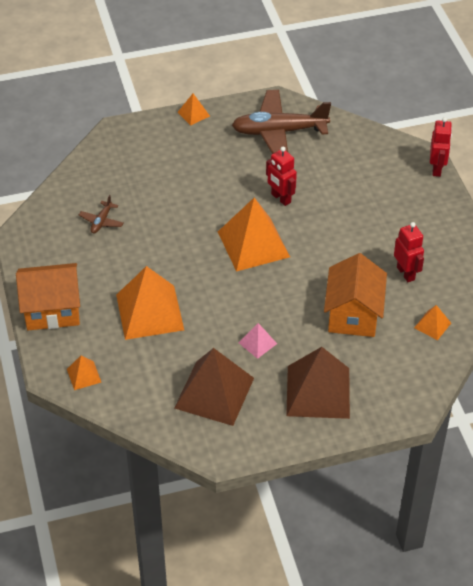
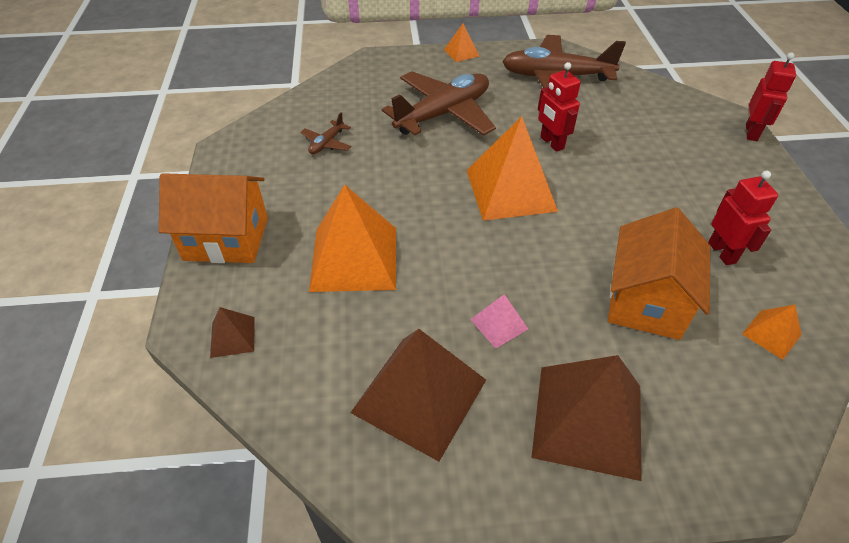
camera: 10 degrees right, 0 degrees up
(84, 375) = (233, 337): orange pyramid -> brown pyramid
(190, 181) = (443, 114): none -> brown plane

